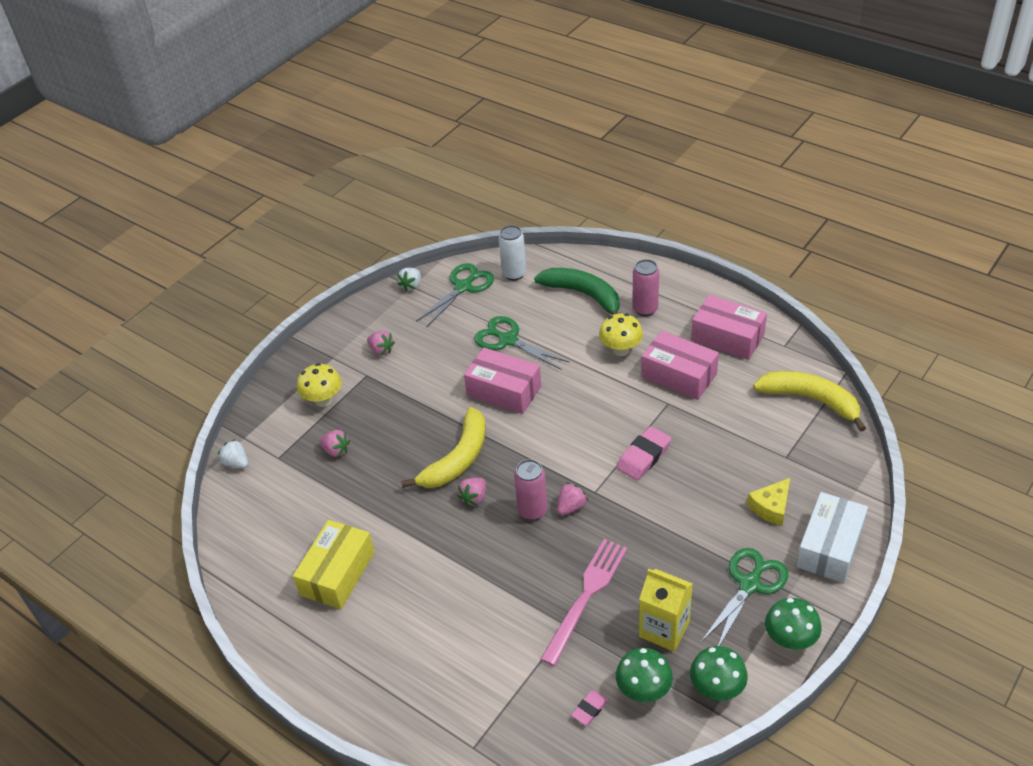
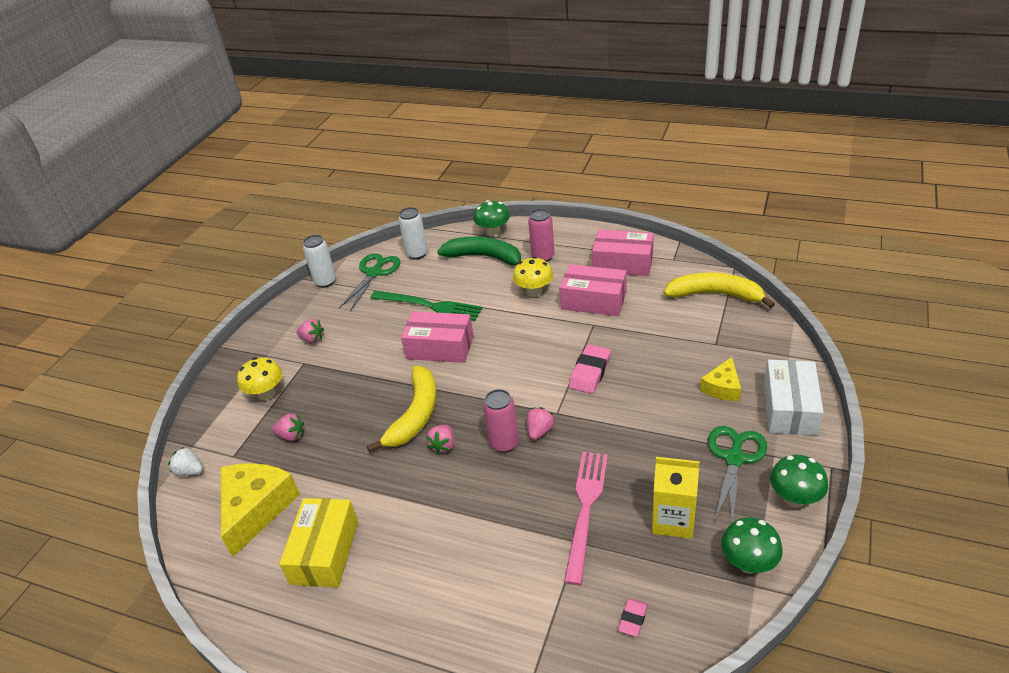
camera: 15 degrees left, 5 degrees down
(287, 516) = (256, 509): none -> yellow cheese
(411, 286) = (325, 282): white strawberry -> white can
(508, 340) = (430, 306): green scissors -> green fork
(643, 690) = (678, 585): green mushroom -> green mushroom (493, 232)

